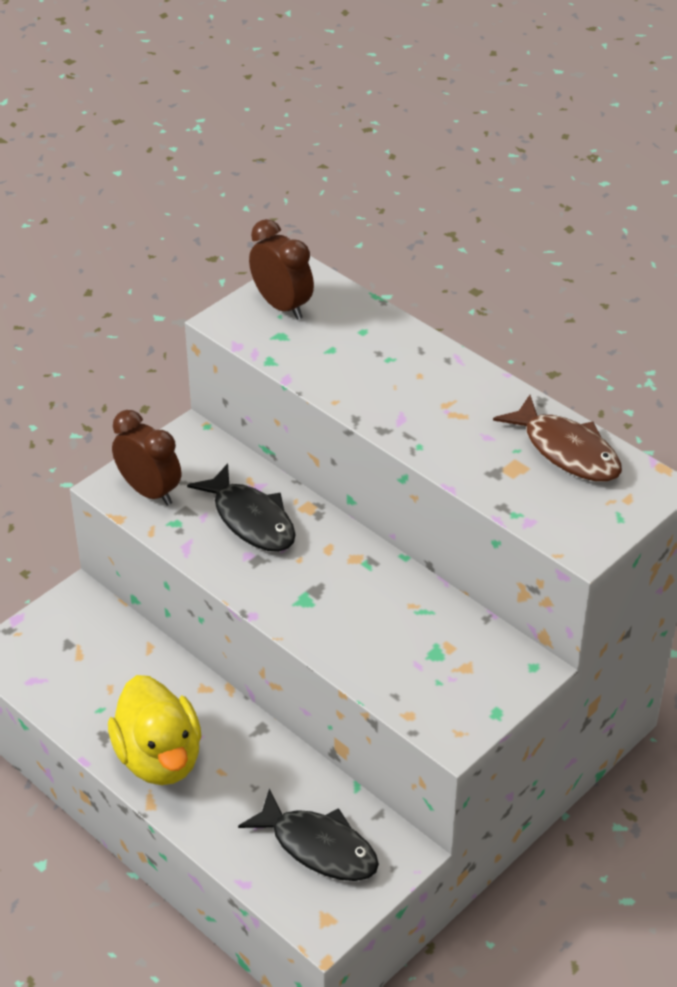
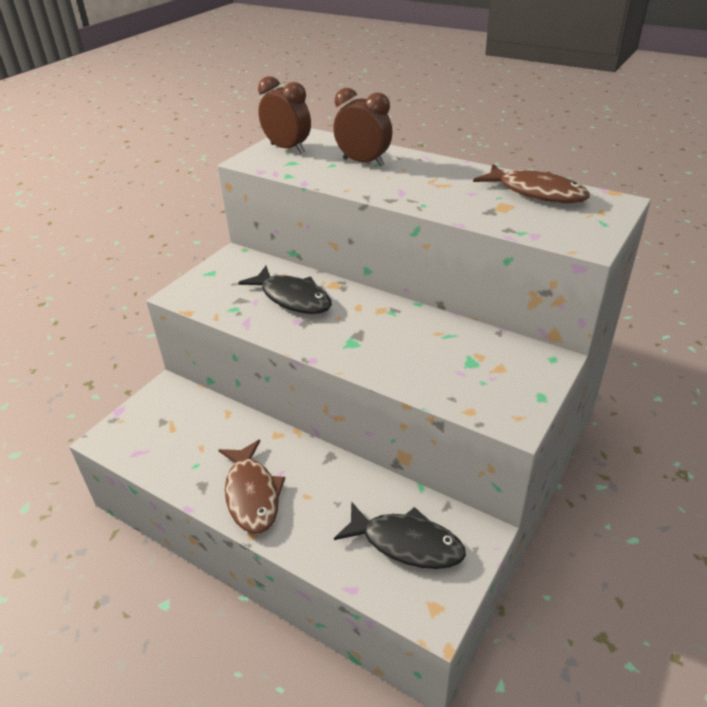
camera: 10 degrees left, 5 degrees down
(149, 491) = (209, 292): brown clock -> brown clock (363, 162)
(159, 758) = (252, 494): yellow duck -> brown fish

